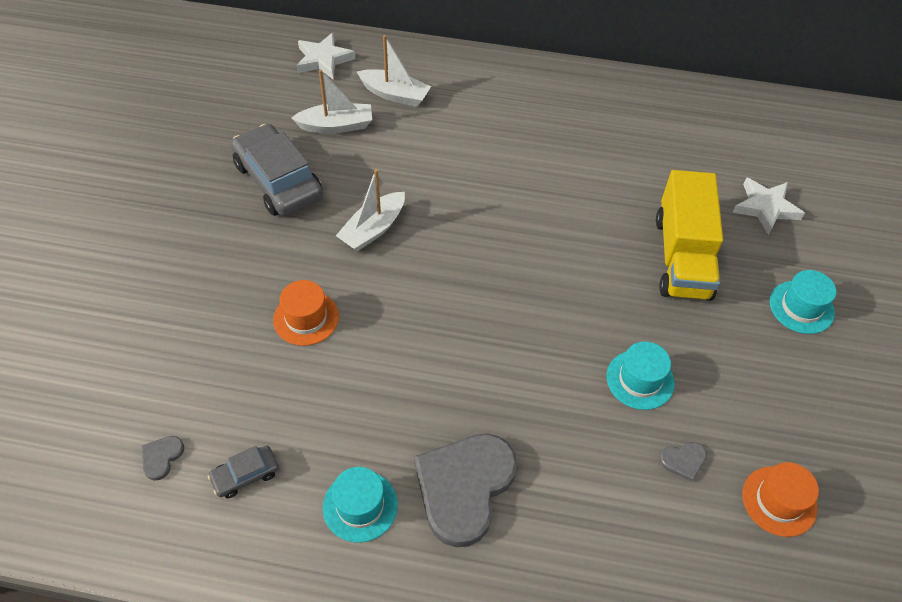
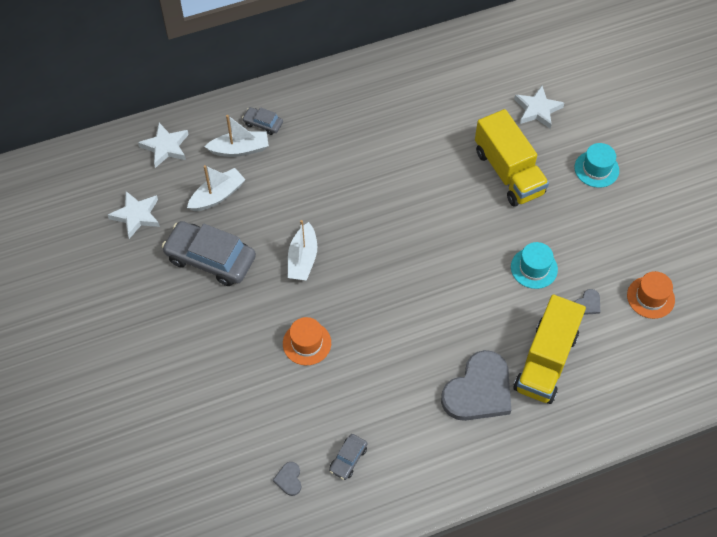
camera: 30 degrees left, 5 degrees up
(242, 106) = (136, 215): none -> white star
(360, 506) = (428, 436): turquoise hat -> none
(438, 82) = (263, 124): none -> grey car
(464, 487) = (479, 390): grey heart -> grey heart turned 135 degrees counterclockwise
(577, 502) = (546, 361): none -> yellow truck

